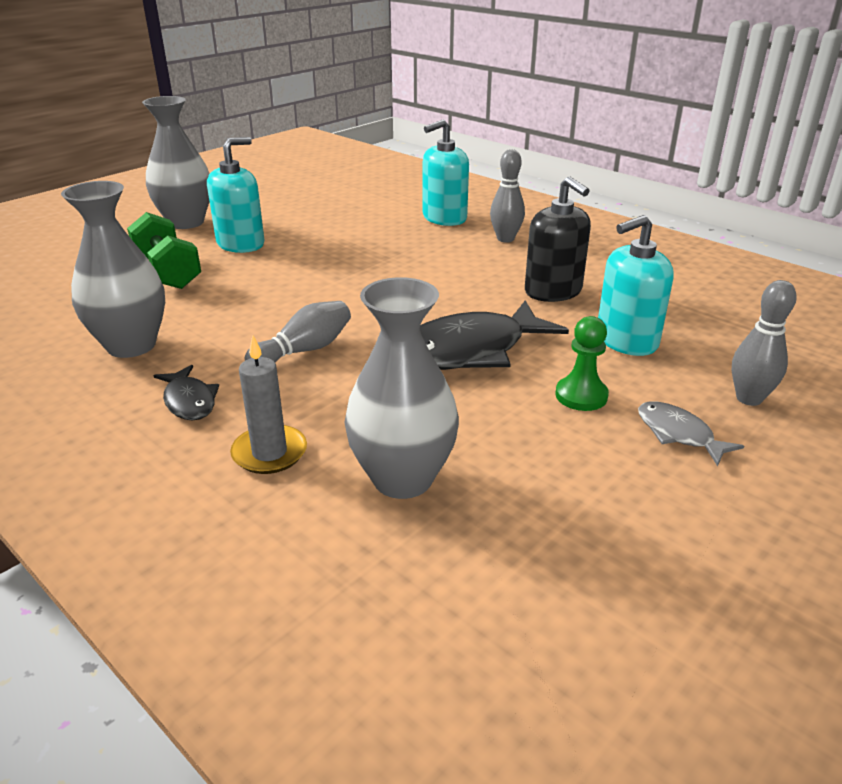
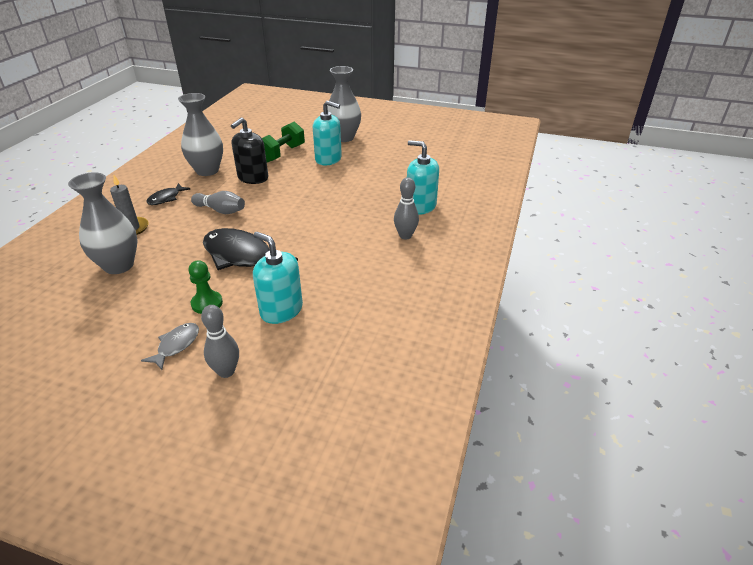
camera: 65 degrees right, 5 degrees up
(553, 291) = (335, 270): black soap dispenser -> black soap dispenser (253, 178)

